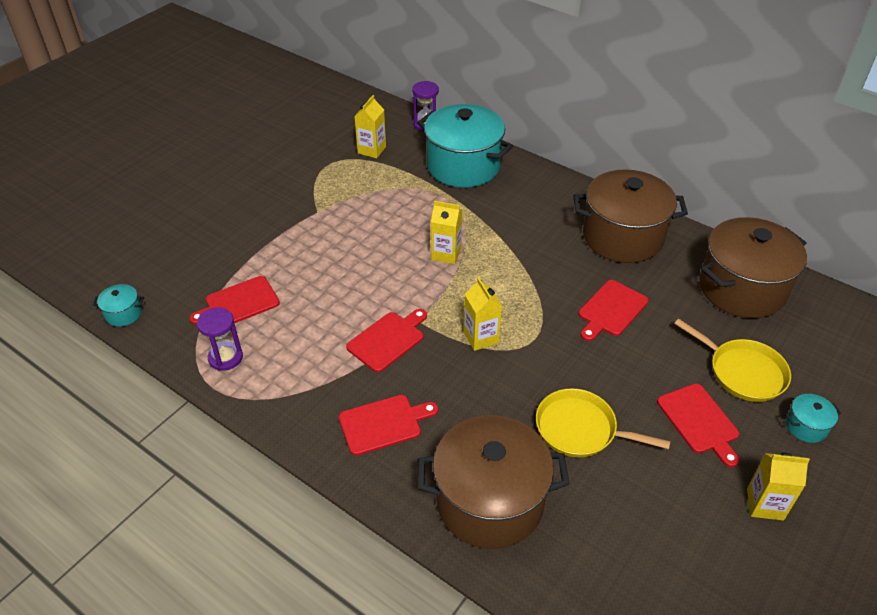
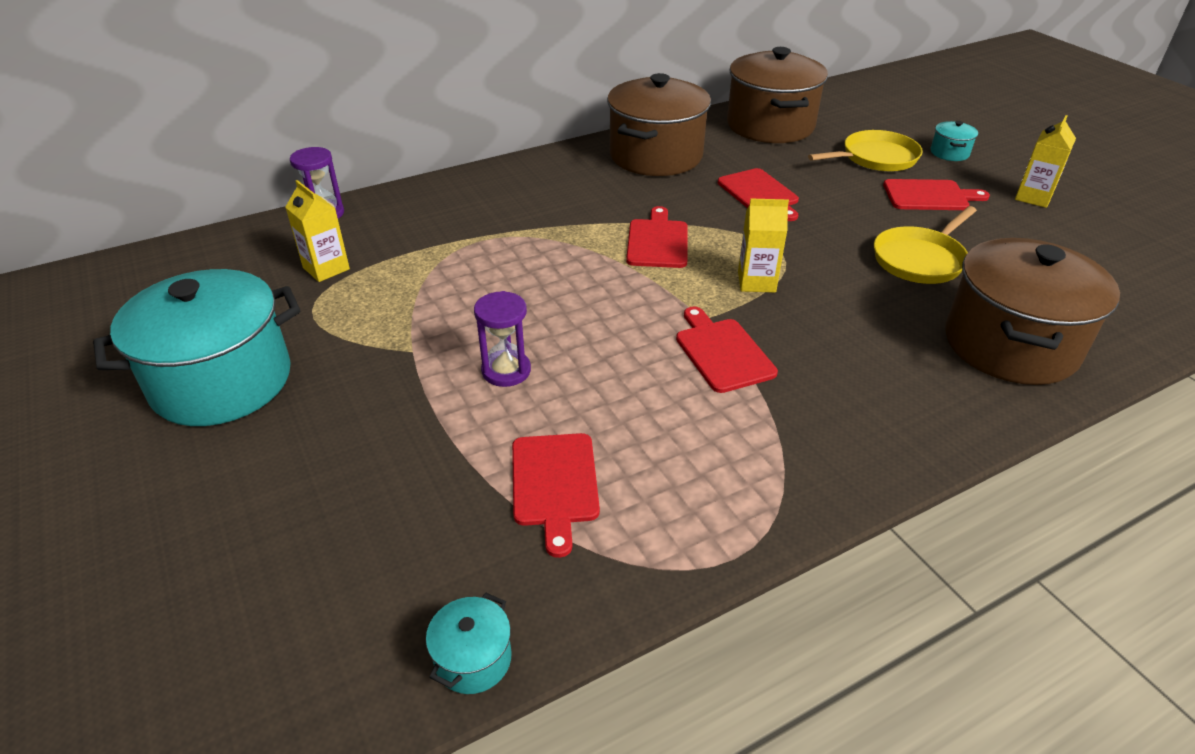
camera: 65 degrees left, 5 degrees down
(225, 357) = (671, 527): purple hourglass -> purple hourglass (506, 371)
(383, 424) = (869, 393): red cutting board -> red cutting board (657, 241)
(446, 254) = (595, 266): yellow carton -> none
(463, 166) = (442, 211): turquoise pot -> turquoise pot (222, 381)

